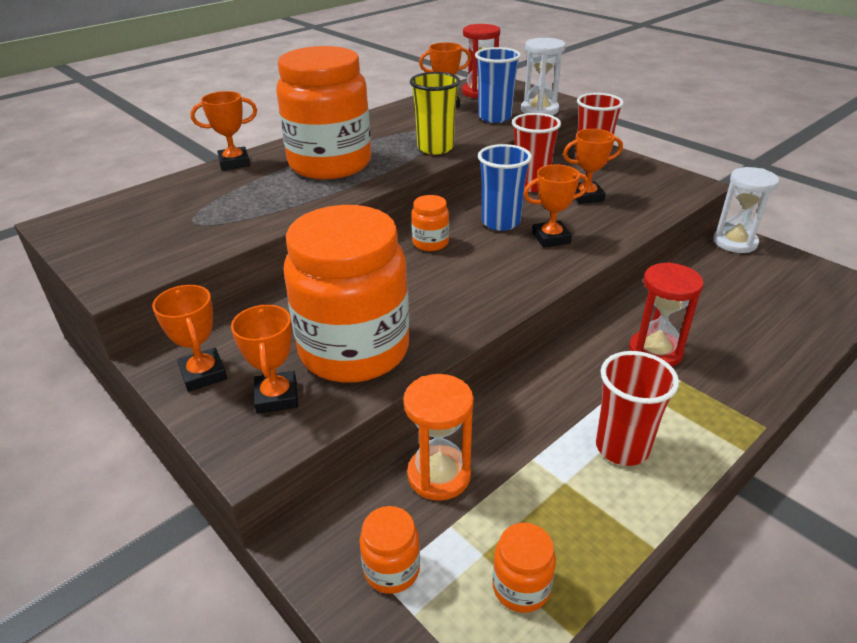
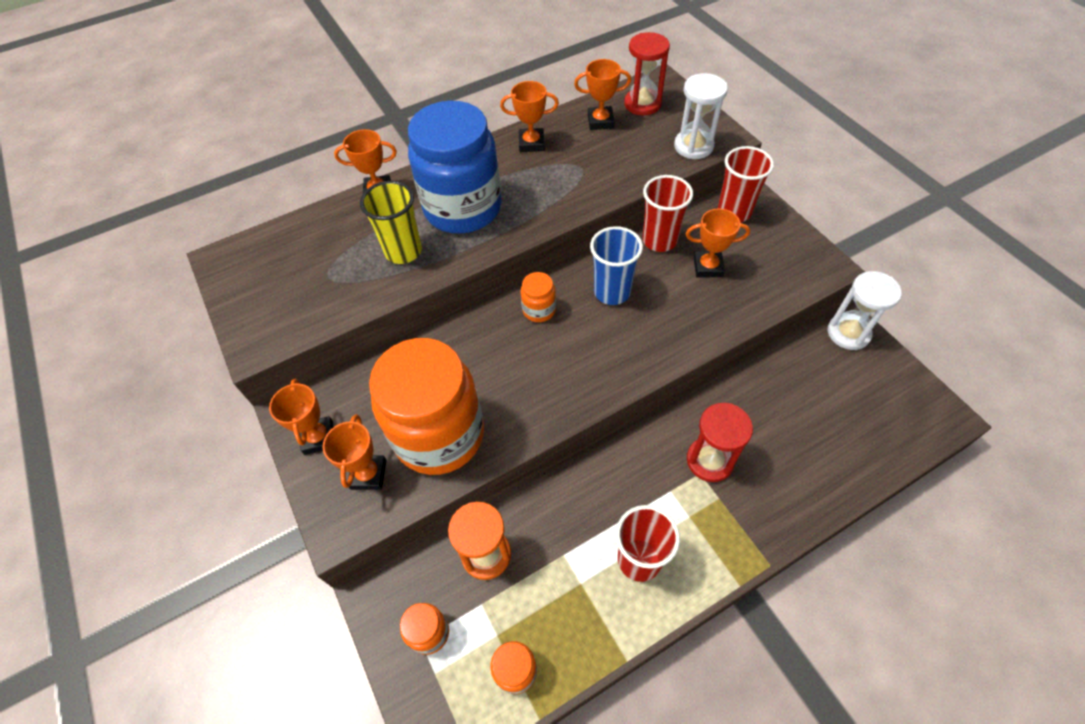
camera: 15 degrees right, 20 degrees up
(330, 164) = (463, 208): orange jar -> blue jar
(435, 148) = (568, 197): yellow cup -> yellow cup (403, 251)
(494, 117) = (643, 153): blue cup -> none
(551, 238) = (651, 323): orange trophy -> orange trophy (531, 143)

